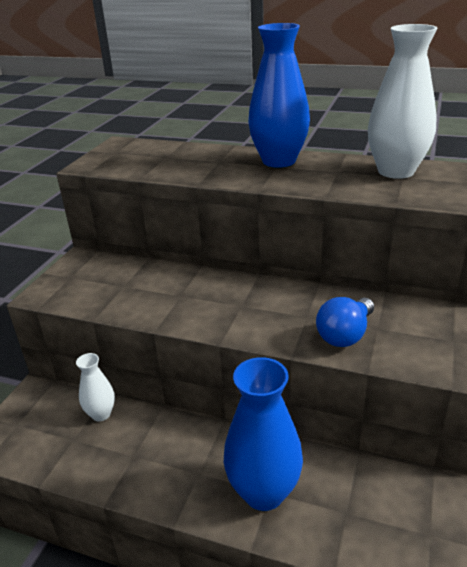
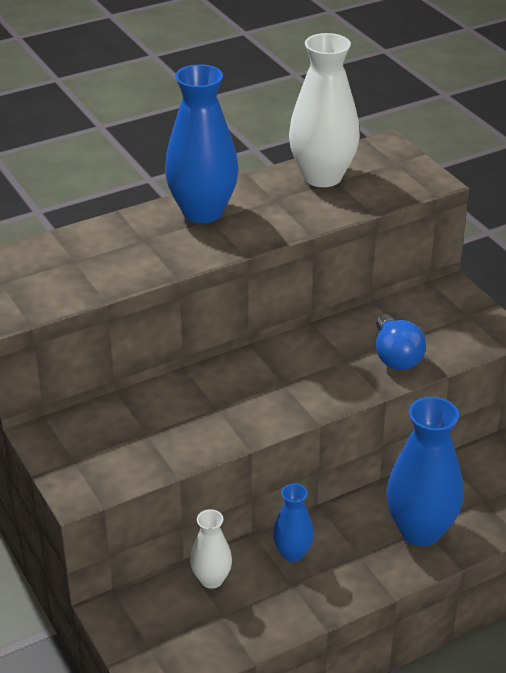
camera: 50 degrees left, 5 degrees up
(164, 436) = (292, 553): none -> blue vase

